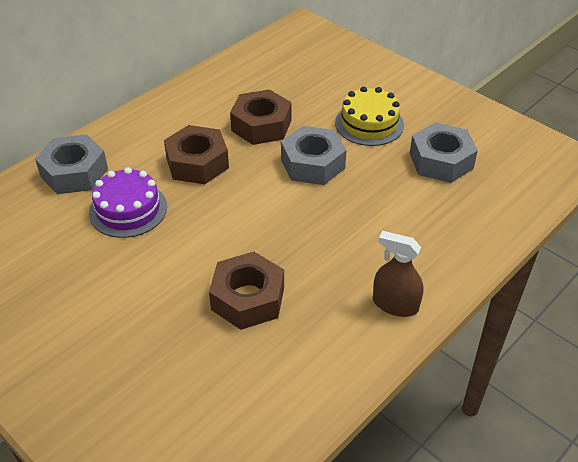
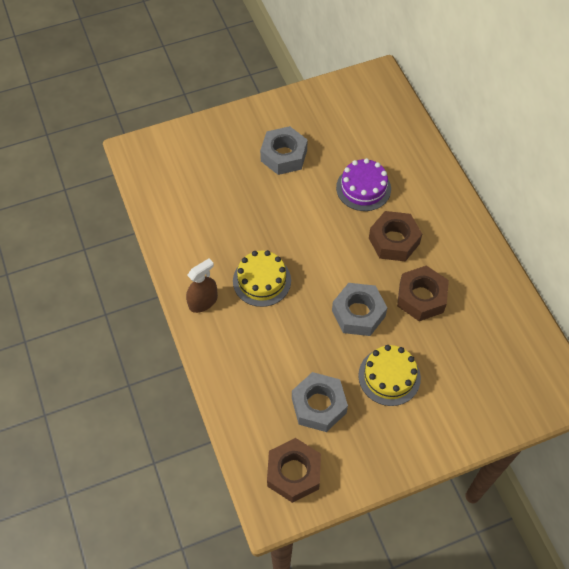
camera: 115 degrees right, 15 degrees up
(74, 173) = (416, 168): grey nut -> grey nut (284, 155)
(248, 298) = (252, 226): brown nut -> brown nut (293, 473)
(325, 258) = (262, 280): none -> yellow cake

